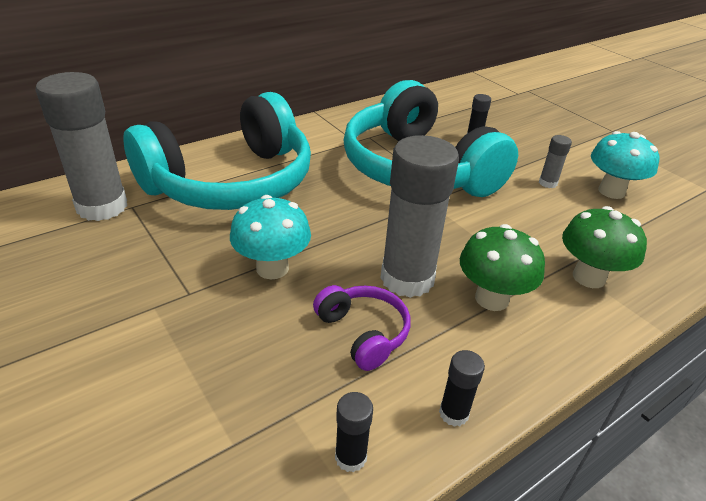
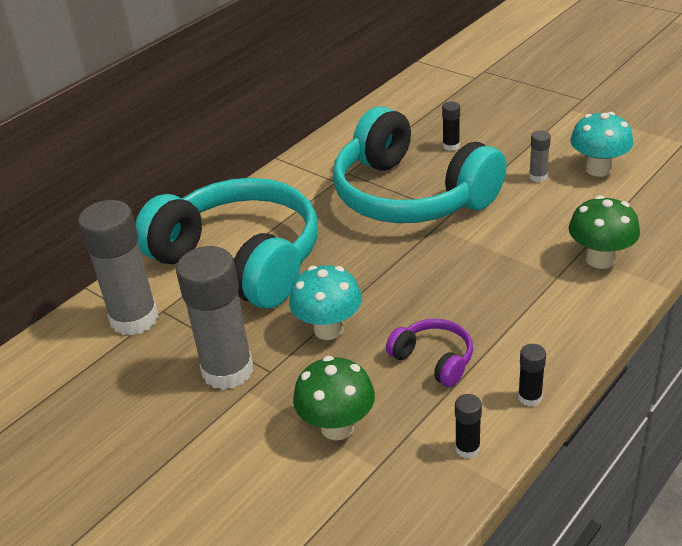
camera: 10 degrees left, 0 degrees up
(231, 182) = (240, 260): turquoise headphones -> turquoise headphones turned 90 degrees counterclockwise
(407, 278) = (449, 304): grey glue stick -> grey glue stick (227, 370)
(491, 299) = (526, 301): green mushroom -> green mushroom (337, 427)

